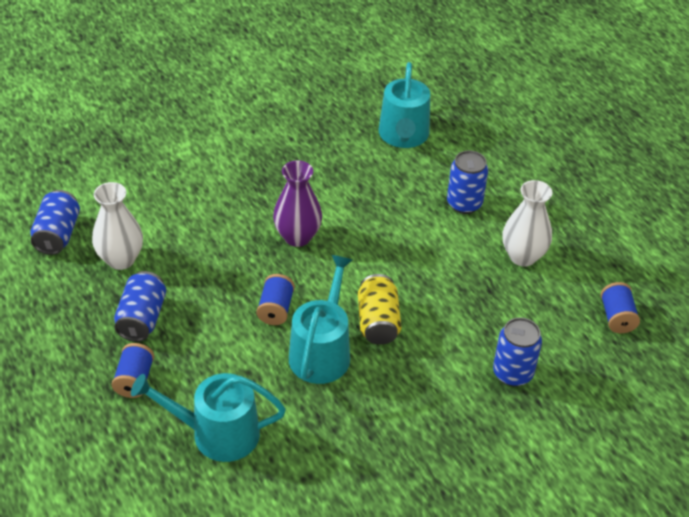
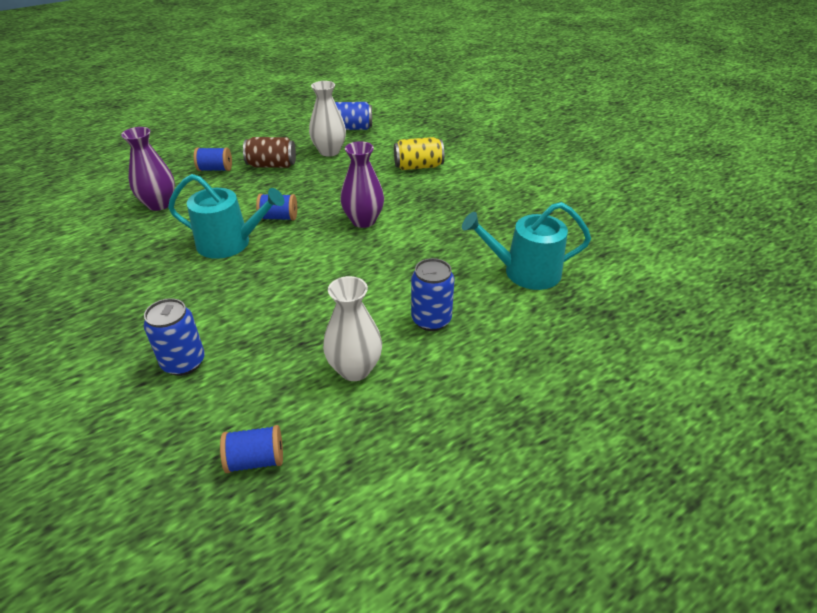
camera: 85 degrees right, 5 degrees down
(142, 318) = (272, 165): blue can -> brown can
(216, 433) = (159, 204): turquoise watering can -> purple vase
(378, 322) = (261, 271): yellow can -> yellow can (418, 166)

